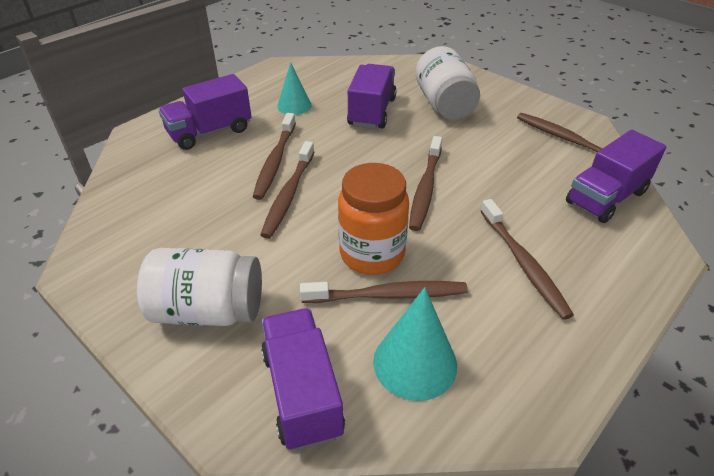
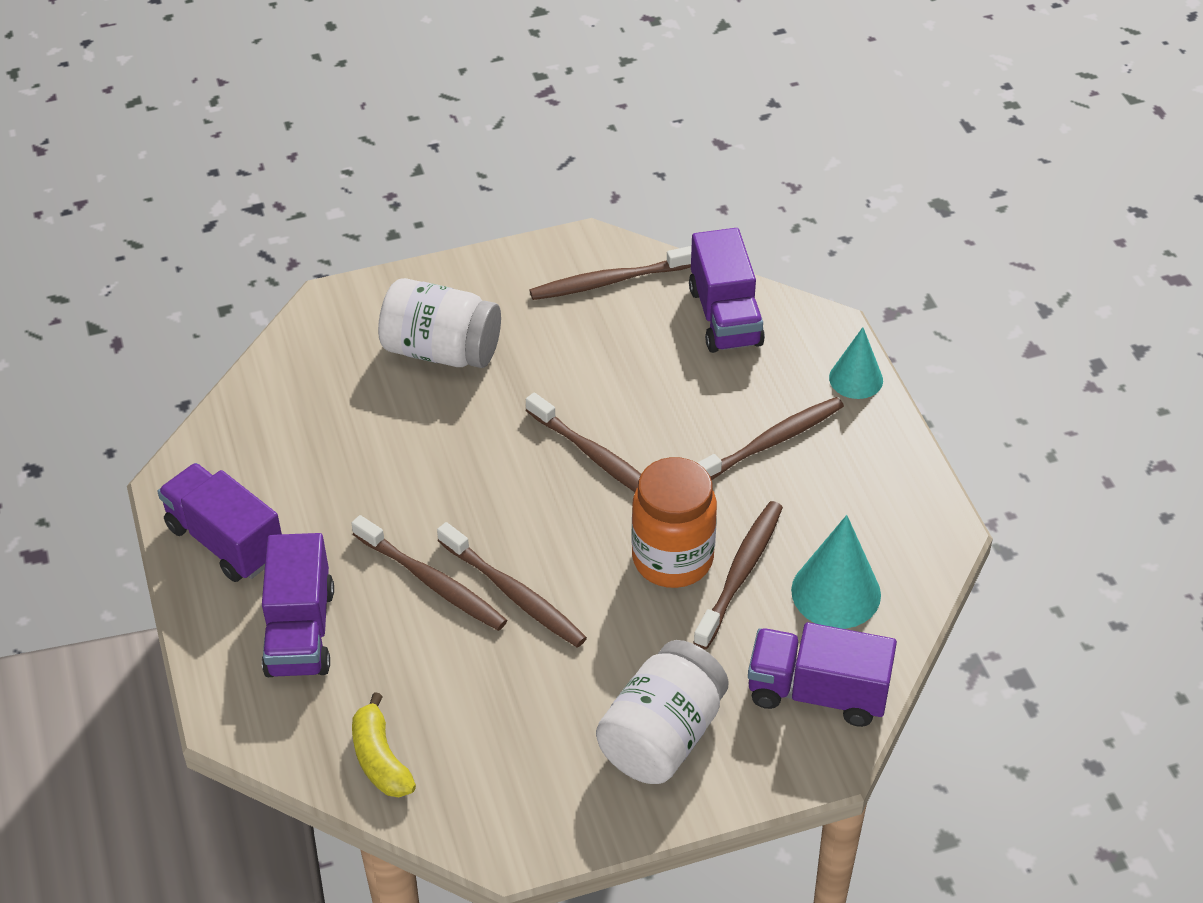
camera: 60 degrees left, 5 degrees up
(131, 191) = (380, 759): none -> yellow banana
(294, 105) = (309, 510): turquoise cone -> turquoise cone (856, 379)
(372, 112) = (397, 433): purple truck -> purple truck (225, 541)
(523, 264) = (771, 442): brown toothbrush -> brown toothbrush turned 45 degrees counterclockwise

